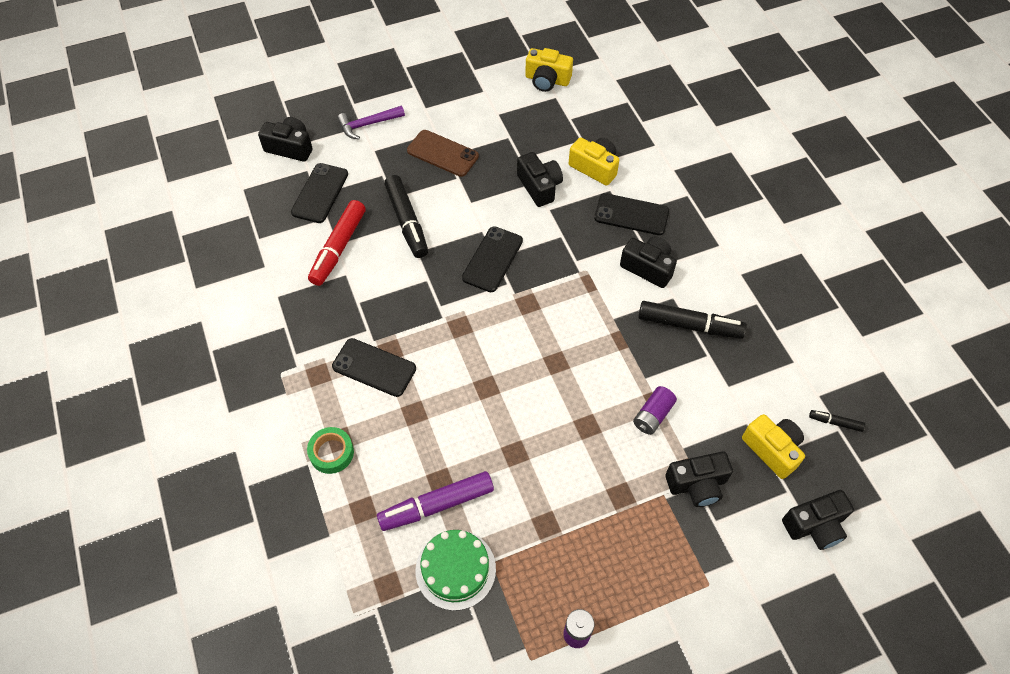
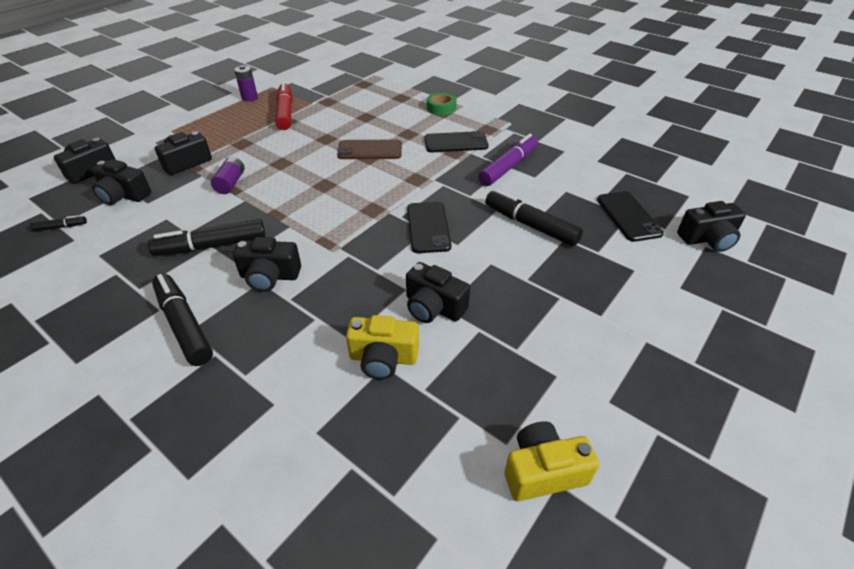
camera: 150 degrees right, 15 degrees down
(339, 248) = (561, 189): red marker -> red marker (285, 113)
(368, 124) = (676, 292): purple hammer -> none
(437, 505) = (360, 110): purple marker -> purple marker (508, 167)
(442, 153) = (567, 296): brown phone -> brown phone (370, 150)
(455, 569) = (331, 96): green cake -> none
(631, 215) = (310, 321): black phone -> none
(723, 251) = (184, 325): none -> black marker
(772, 449) = (124, 195): yellow camera -> black camera

